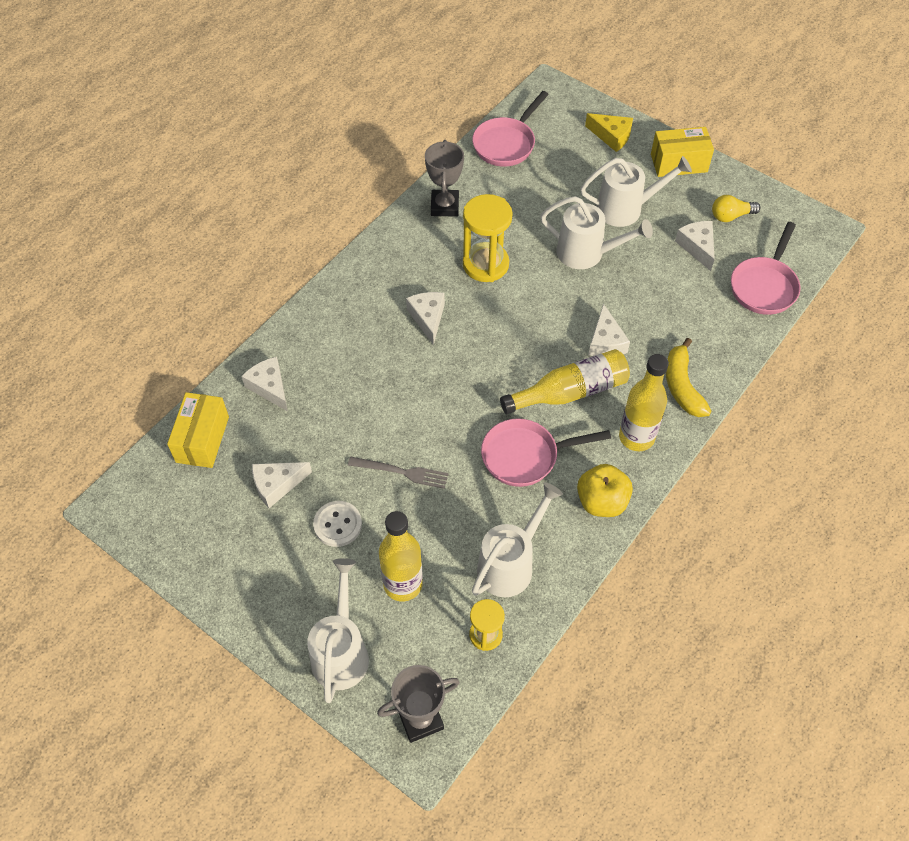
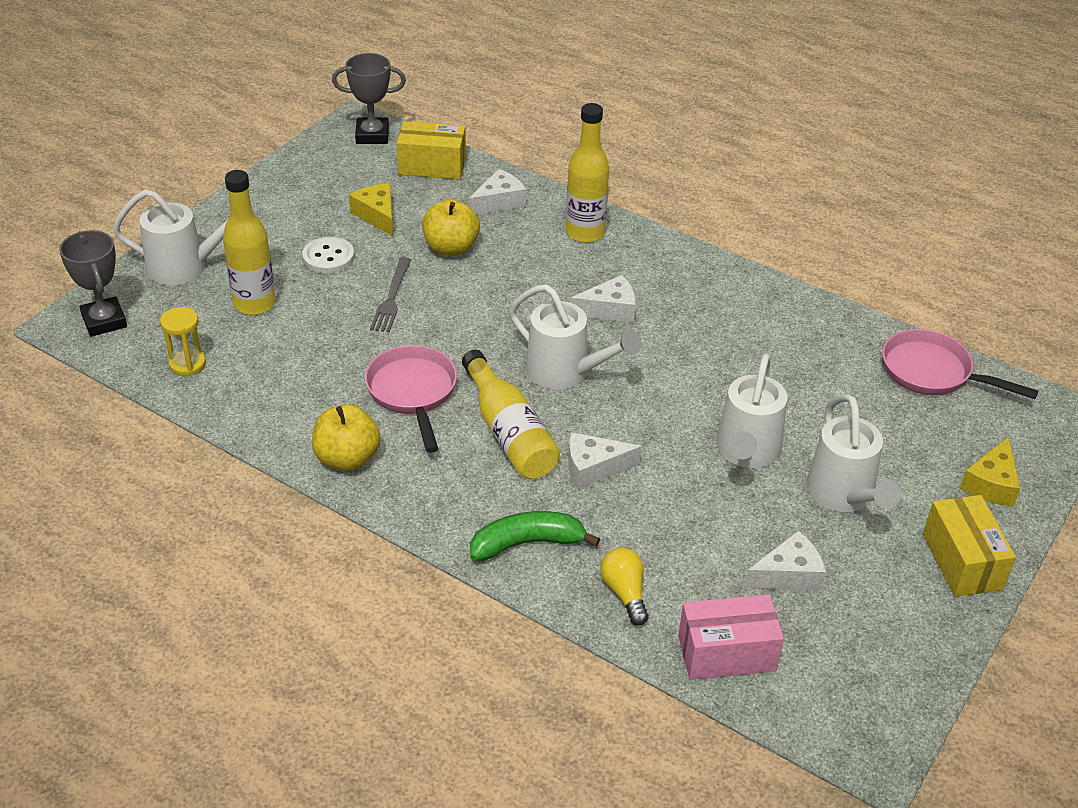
camera: 85 degrees right, 15 degrees down
(277, 485) = (377, 215): white cheese -> yellow cheese
(334, 426) = (451, 248): none -> yellow apple
(445, 206) = (796, 318): grey trophy -> grey trophy (372, 135)
(485, 264) = (705, 356): yellow hourglass -> none
(511, 564) = (270, 382): white watering can -> white watering can (566, 373)
(636, 437) = (442, 493): yellow bottle -> yellow bottle (585, 233)
(682, 386) = (527, 543): yellow banana -> green banana
(731, 216) = (865, 621): yellow light bulb -> yellow light bulb (625, 593)
(764, 286) = (726, 653): pink pan -> pink box

